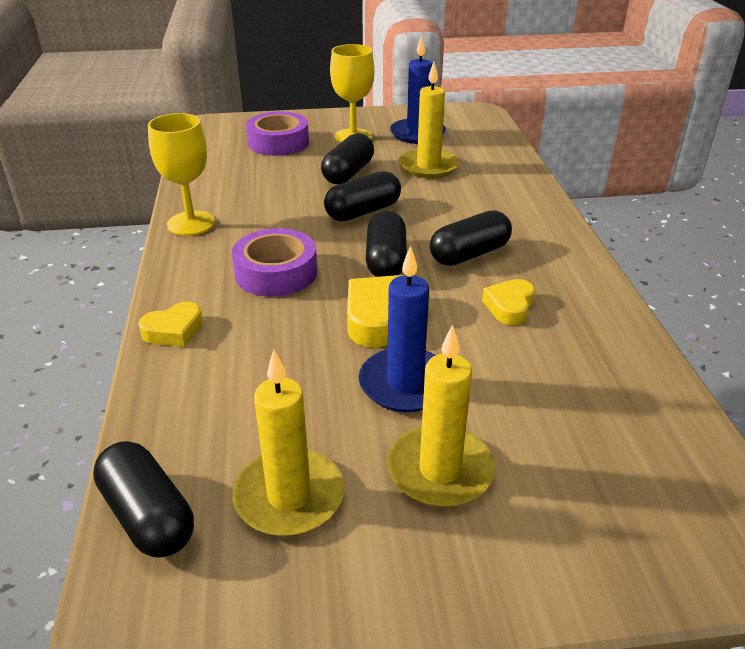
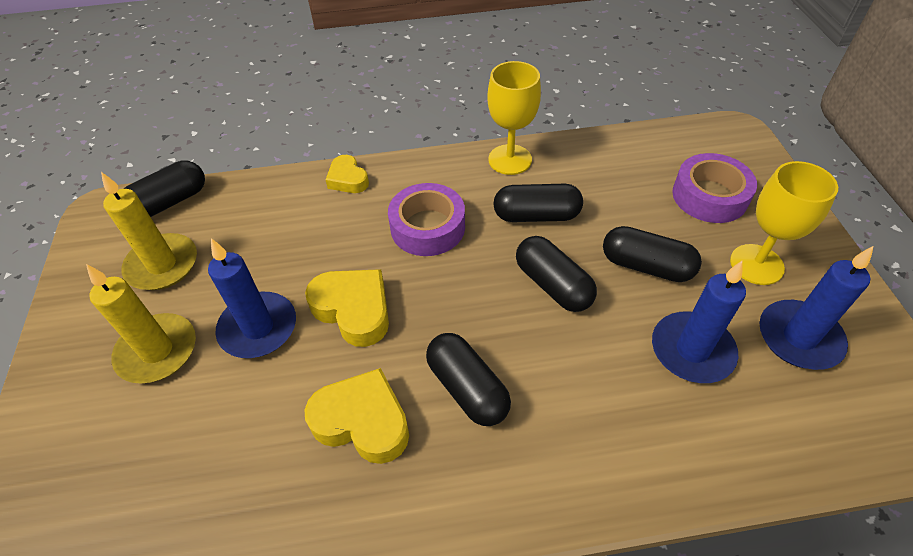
camera: 90 degrees right, 15 degrees up
(386, 261) = (450, 309): black capsule -> black capsule (536, 215)
(428, 166) = (692, 350): yellow candle -> blue candle
(509, 306) = (362, 421): yellow heart -> yellow heart, size x1.61

